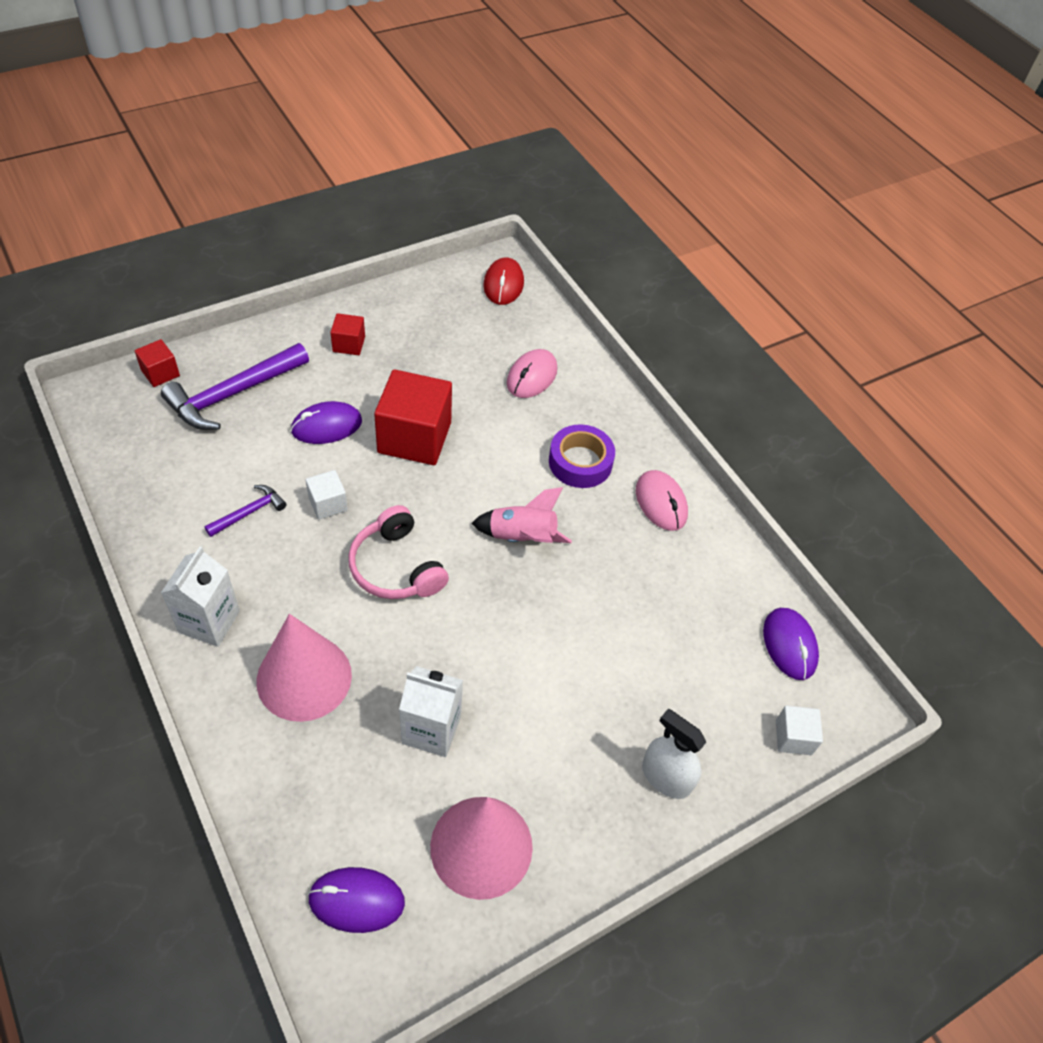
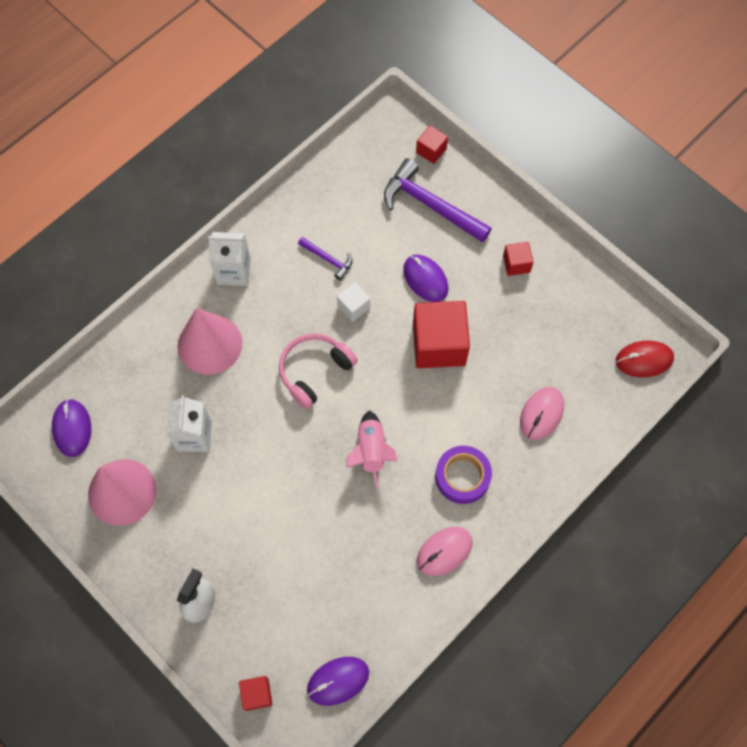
camera: 80 degrees right, 15 degrees up
(532, 376) = (541, 414): pink mouse -> pink mouse turned 75 degrees counterclockwise
(793, 737) = (257, 694): white cube -> red cube

